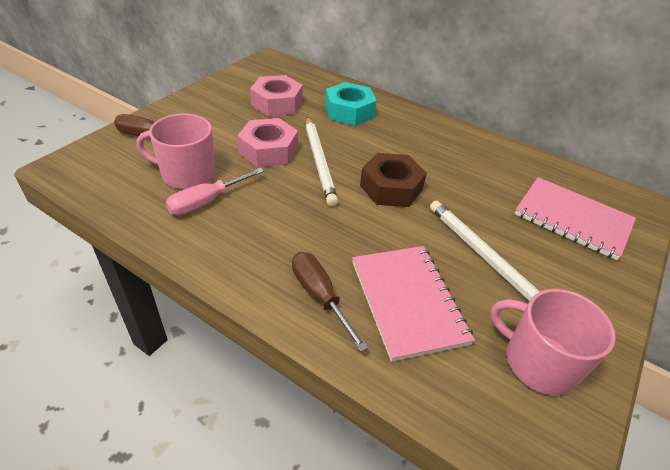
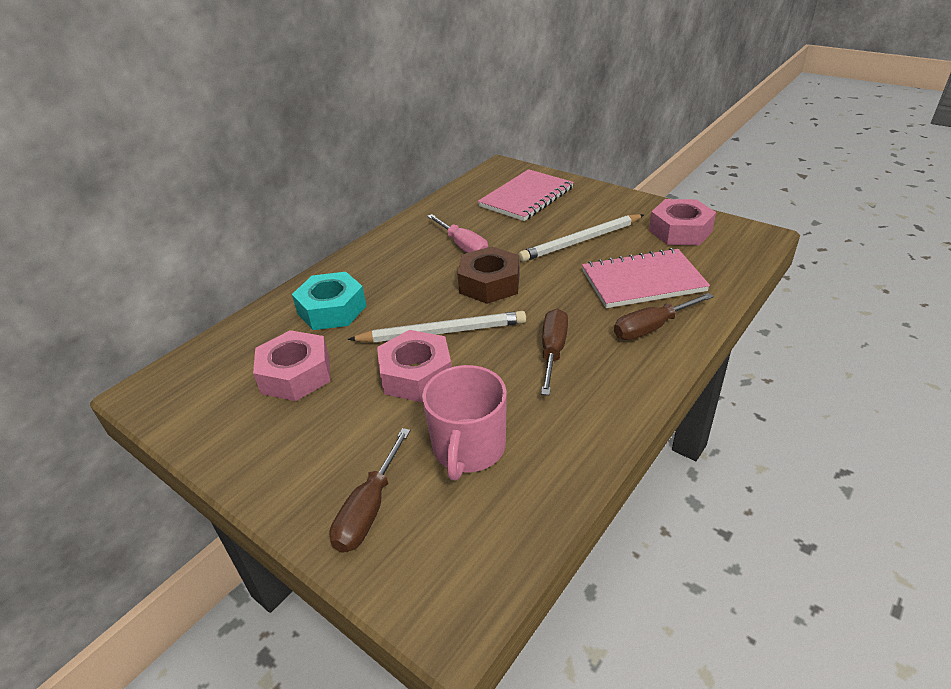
camera: 80 degrees left, 5 degrees down
(207, 202) = (525, 420): pink screwdriver -> pink screwdriver (463, 246)
(288, 221) = (553, 351): none -> brown screwdriver
(538, 362) = (680, 231): pink mug -> pink nut

